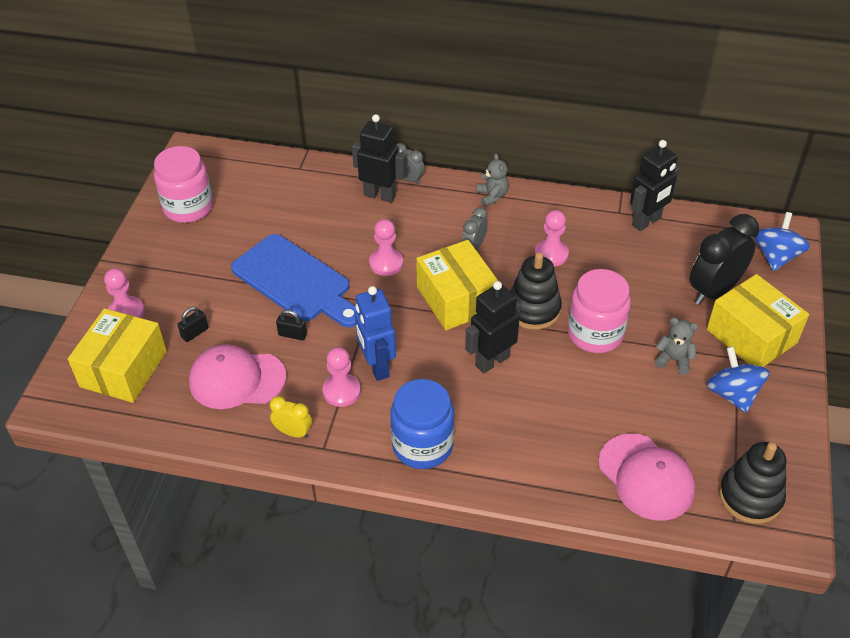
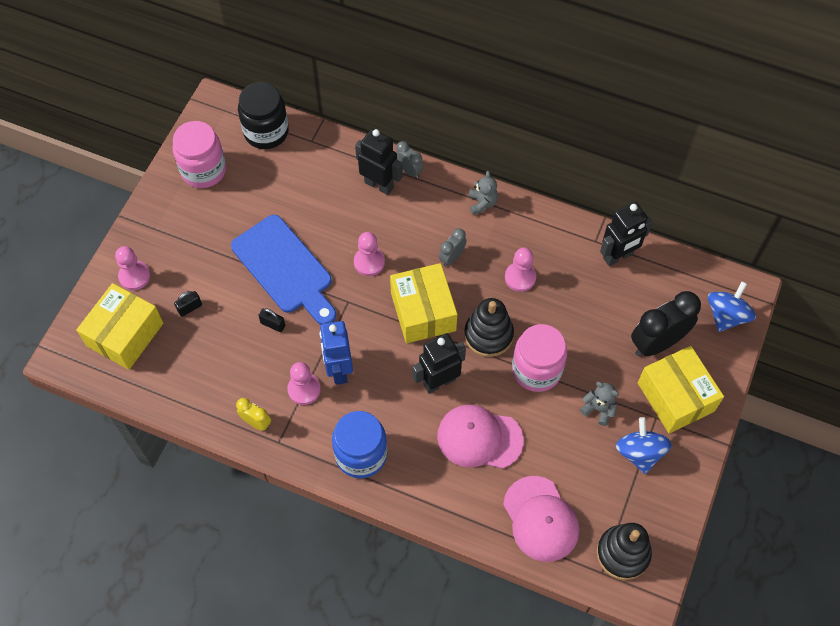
camera: 10 degrees right, 15 degrees up
(237, 379) = (218, 362): pink cap -> pink cap (479, 438)
(250, 167) = (266, 132): none -> black jar

